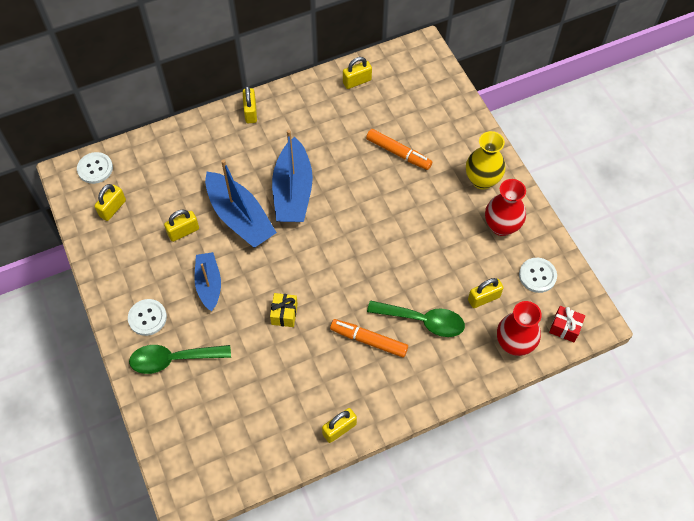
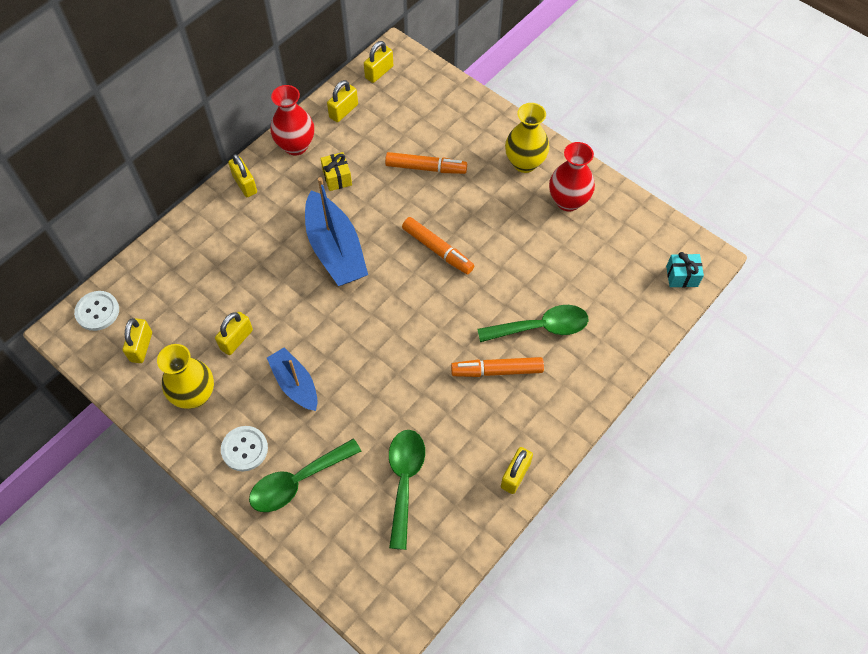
camera: 25 degrees left, 0 degrees up
(132, 261) = (195, 395): none -> yellow vase
(240, 218) = (292, 299): blue boat -> none
(252, 395) = (404, 481): none -> green spoon
(284, 314) = (394, 381): yellow gift -> yellow gift (337, 178)
(373, 224) = (437, 250): none -> orange marker
(483, 298) = (589, 279): yellow padlock -> yellow padlock (379, 72)
(514, 343) = (642, 312): red vase -> red vase (296, 146)
(537, 276) = (628, 236): white button -> none
(564, 328) = (682, 276): red gift -> turquoise gift

